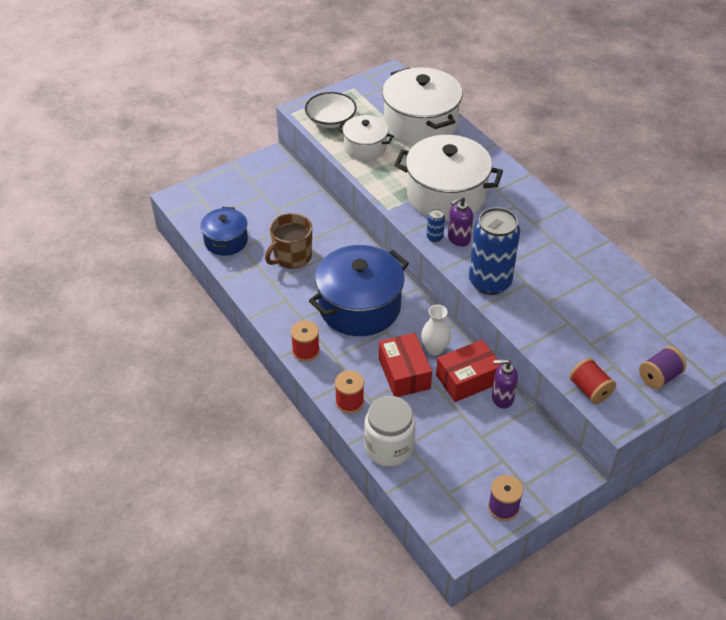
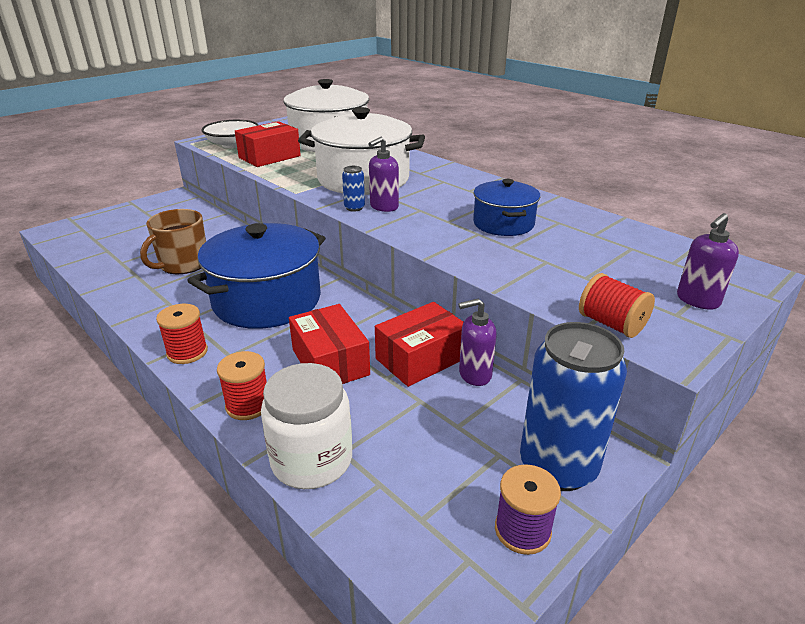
camera: 10 degrees left, 15 degrees down
(226, 241) = (101, 258): blue pot -> blue pot (503, 224)
(365, 147) = (269, 157): white pot -> red box
(434, 349) = (370, 331): white vase -> none
(490, 282) = (431, 236): blue can -> blue can (558, 466)
(659, 377) = (697, 300): purple spool -> purple soap dispenser

